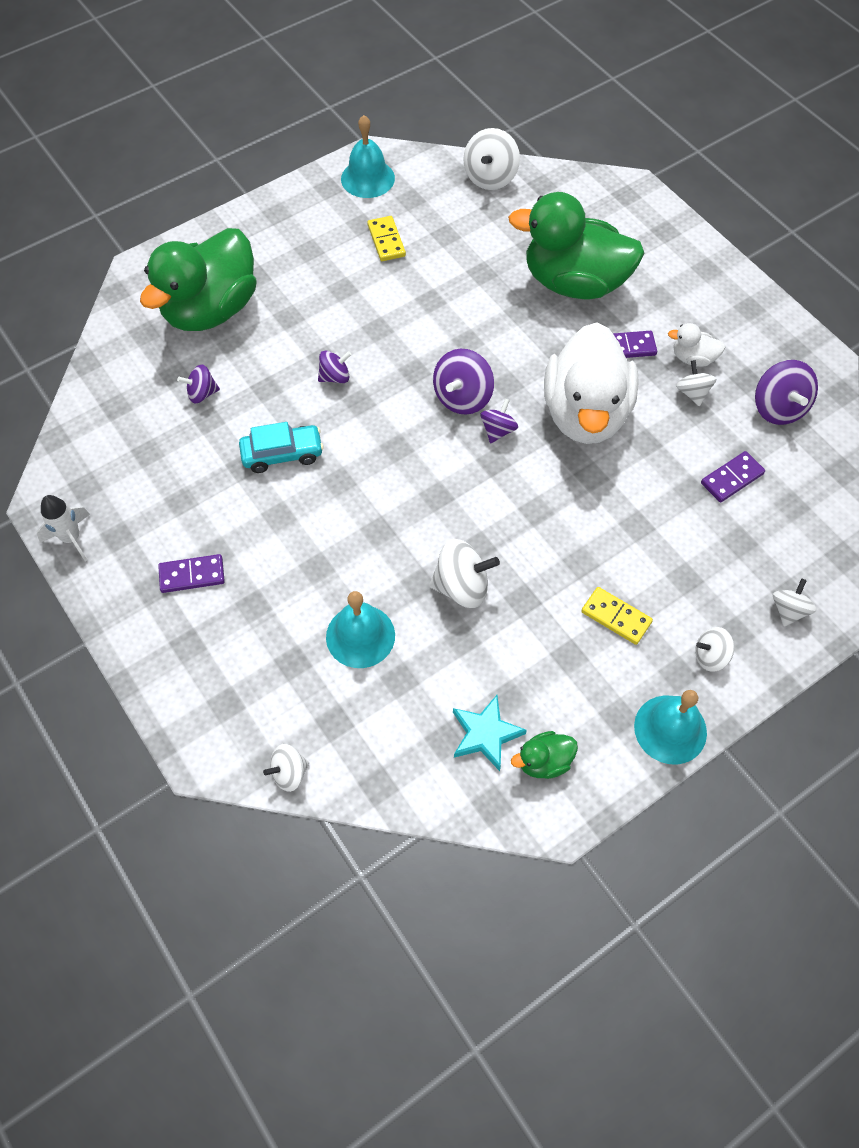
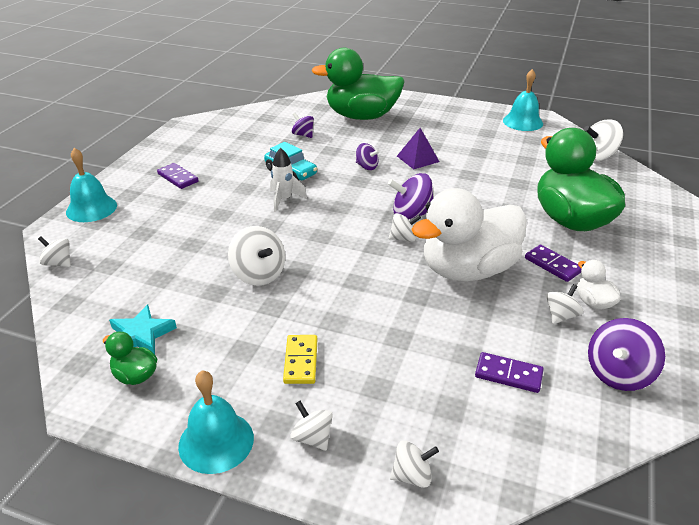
camera: 55 degrees right, 25 degrees down
(71, 538) = (171, 138): white rocket -> white rocket (284, 200)
(360, 321) = (417, 159): none -> purple pyramid
(360, 636) = (183, 249): turquoise bell -> turquoise bell (91, 208)
(386, 241) = (489, 144): yellow domino -> none
(498, 430) = (403, 238): purple spinning top -> white spinning top

